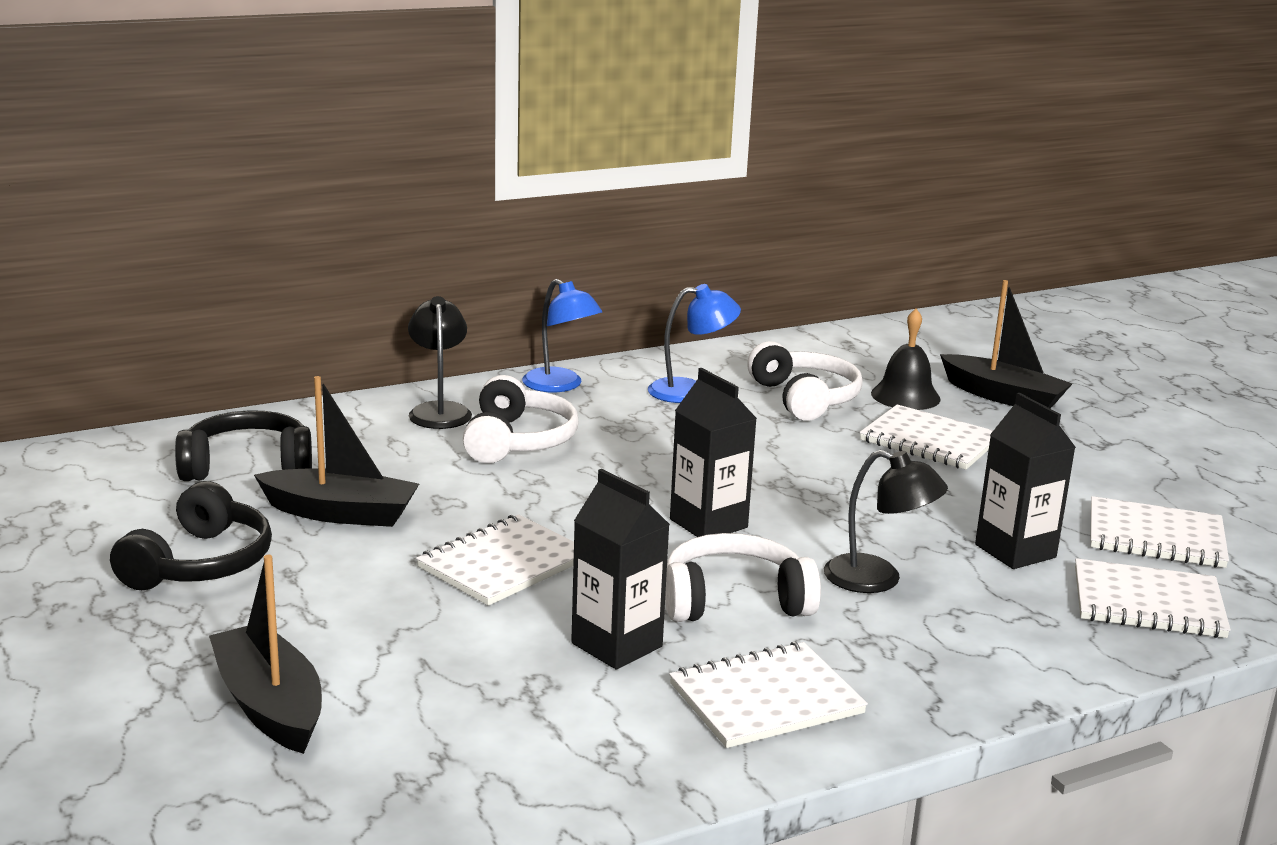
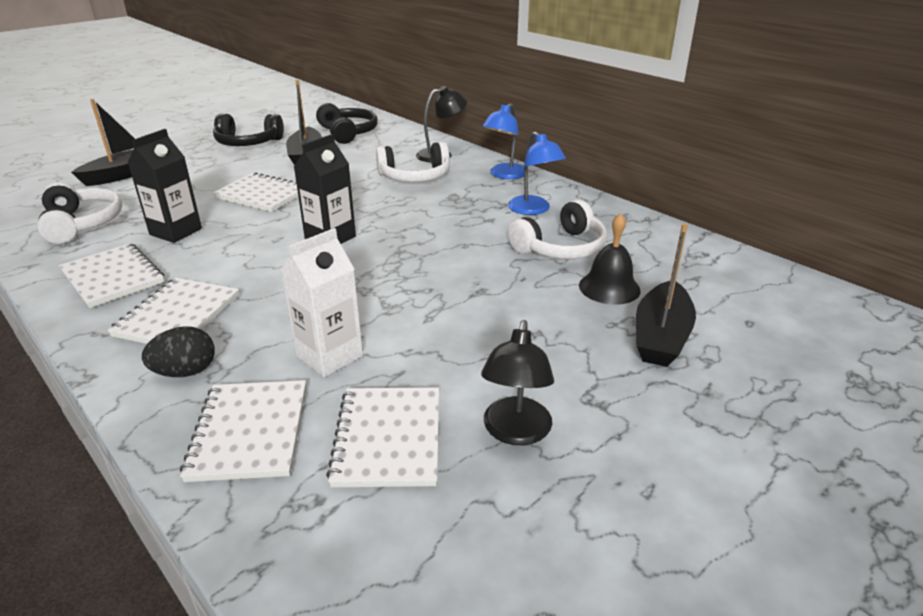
camera: 75 degrees right, 10 degrees up
(734, 600) = (230, 256): white headphones -> white headphones (82, 224)
(878, 579) = (267, 300): black lamp -> black lamp (515, 432)
(929, 441) = (522, 305): white notebook -> white notebook (178, 315)
(1015, 551) = (329, 356): black carton -> white carton
(1037, 638) = (185, 372): none -> black egg

